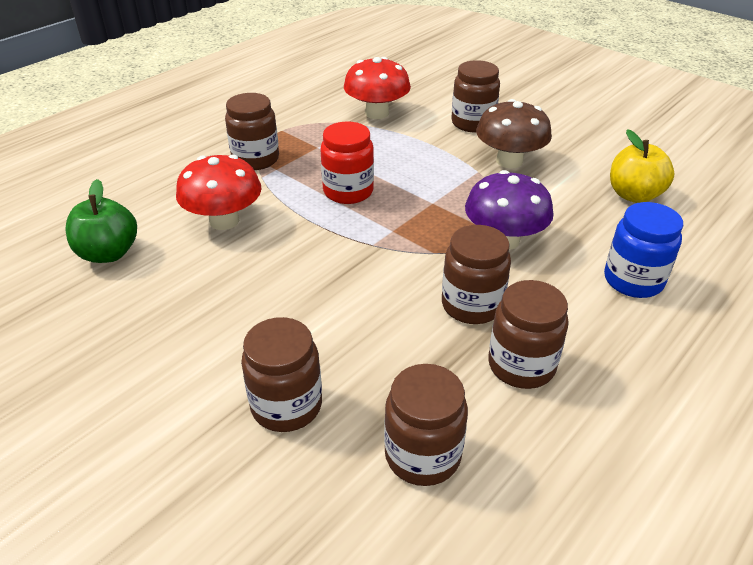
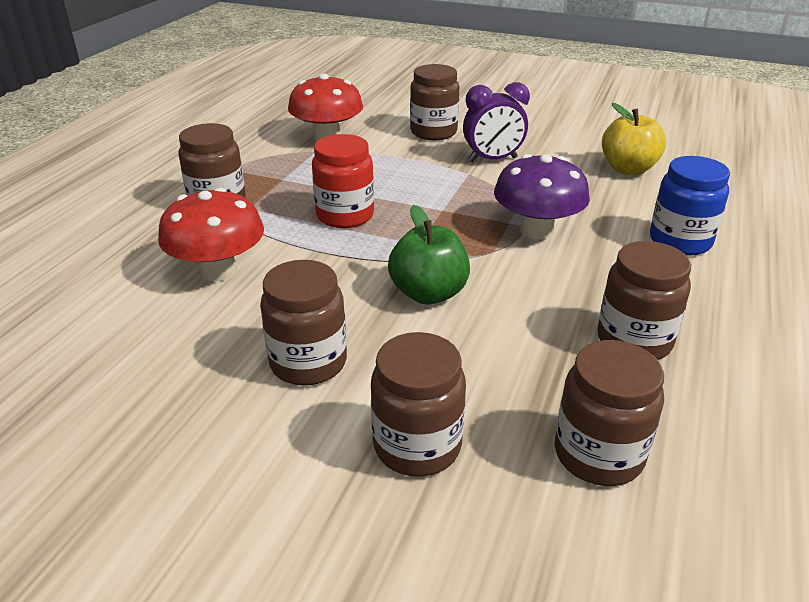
camera: 20 degrees left, 5 degrees down
(108, 253) = (89, 335): green apple -> green apple (428, 293)
(472, 305) = (547, 296): brown jar -> brown jar (308, 362)
(509, 161) = (492, 159): brown mushroom -> purple clock

